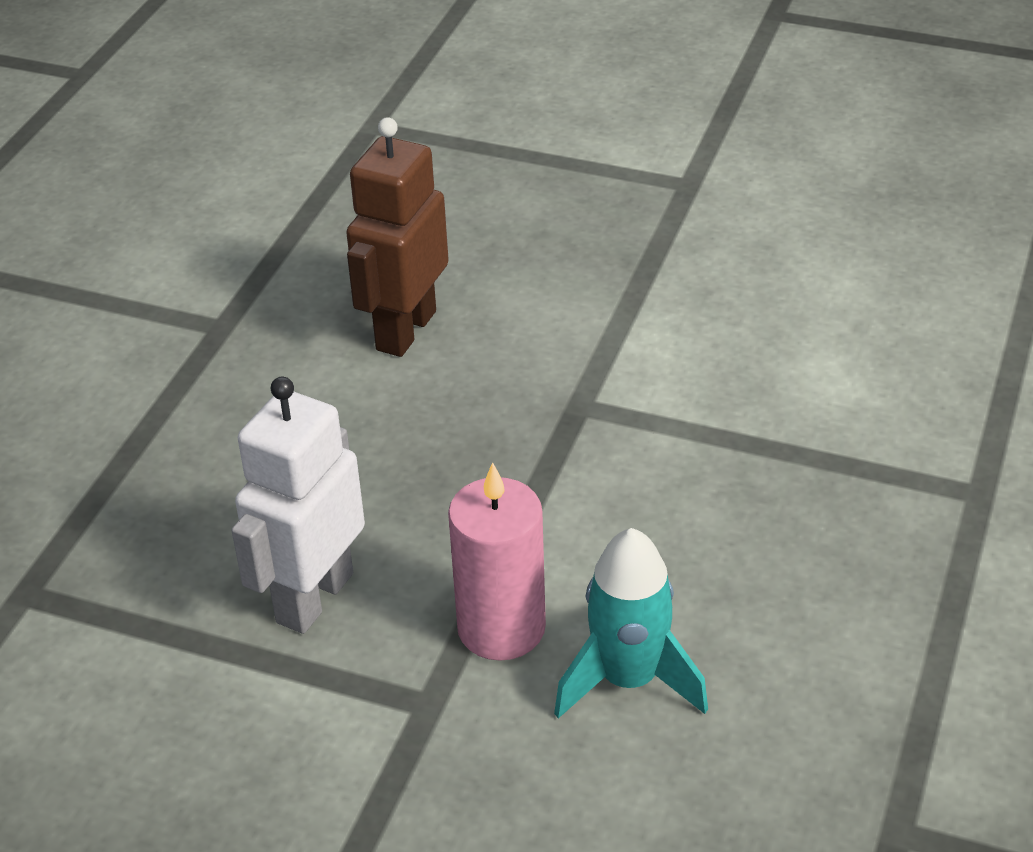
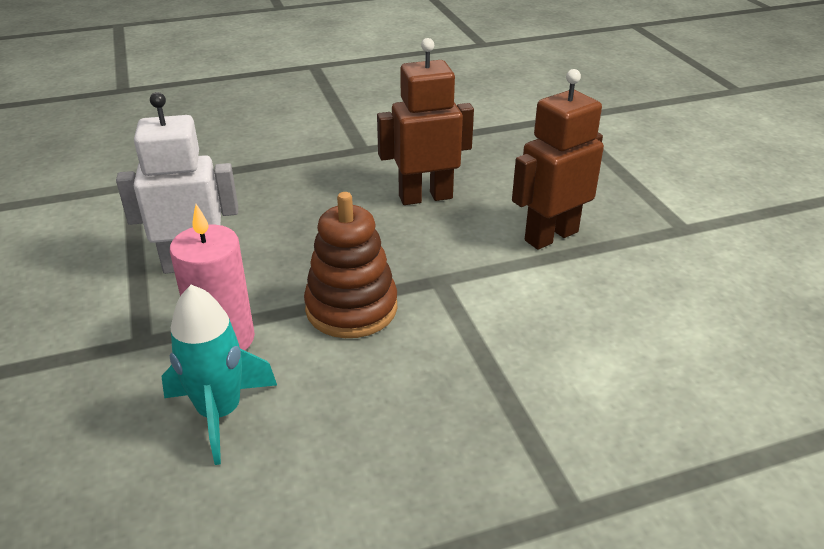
camera: 50 degrees right, 5 degrees down
(556, 497) = (351, 308): none -> brown stacking toy
(595, 280) = (551, 236): none -> brown robot

